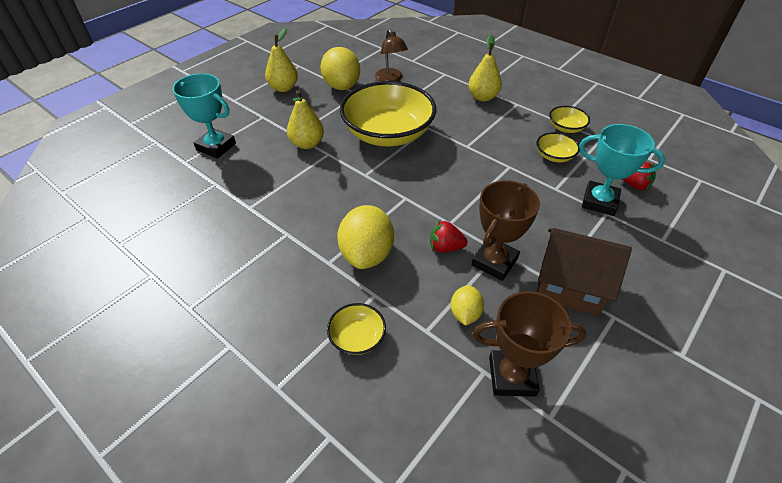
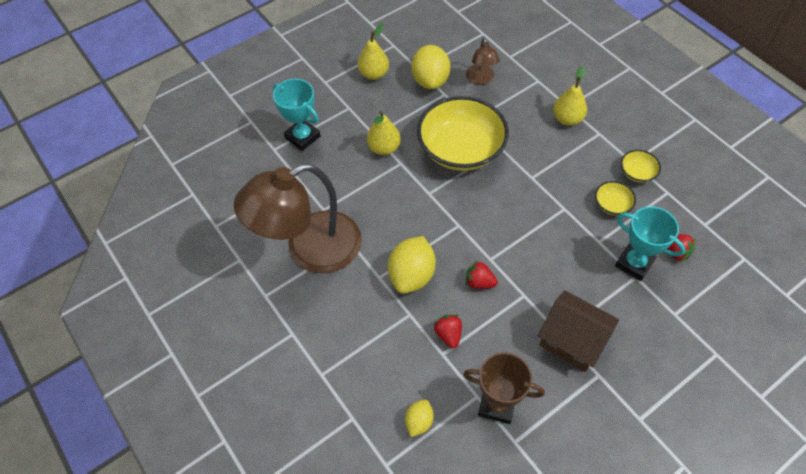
camera: 15 degrees right, 10 degrees up
(240, 249) = (310, 249): none -> brown lamp
(357, 337) = (387, 348): yellow bowl -> none
(427, 308) = (448, 334): none -> red strawberry
(465, 313) = (477, 346): yellow lemon -> yellow lemon (419, 422)
(494, 262) = (516, 305): brown trophy -> none

